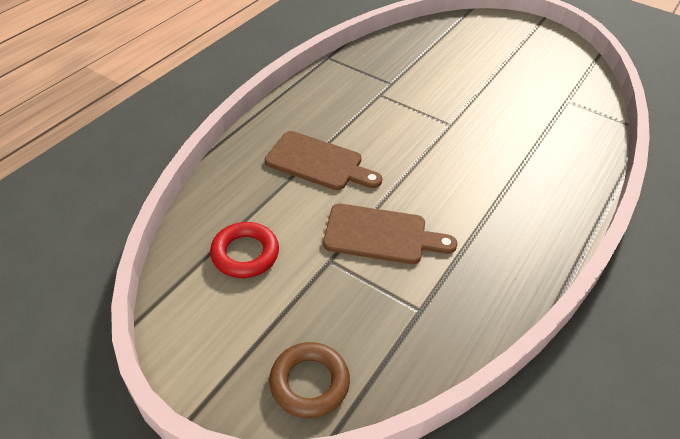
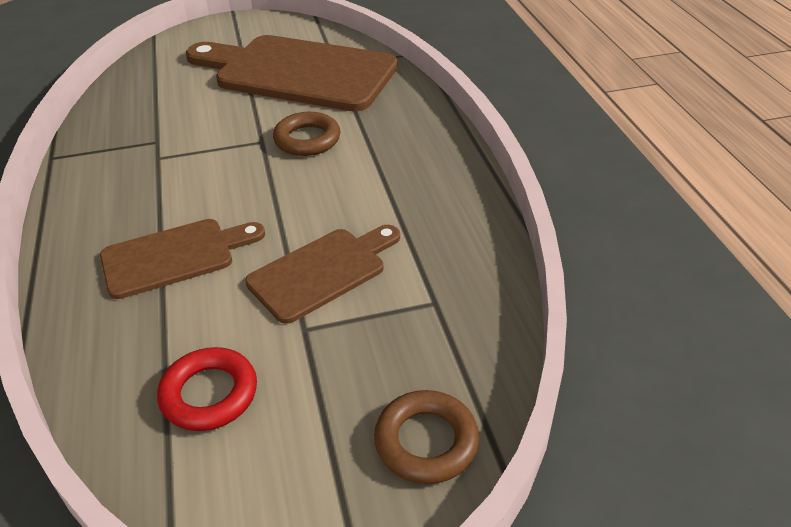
camera: 45 degrees left, 5 degrees down
(479, 142) = (307, 139): none -> brown ring
(533, 91) = (298, 73): none -> brown cutting board

